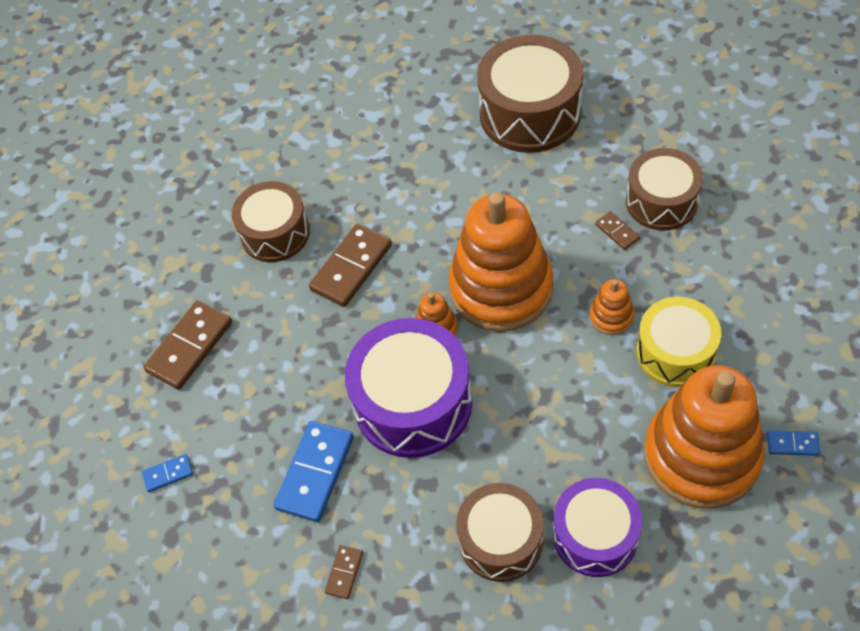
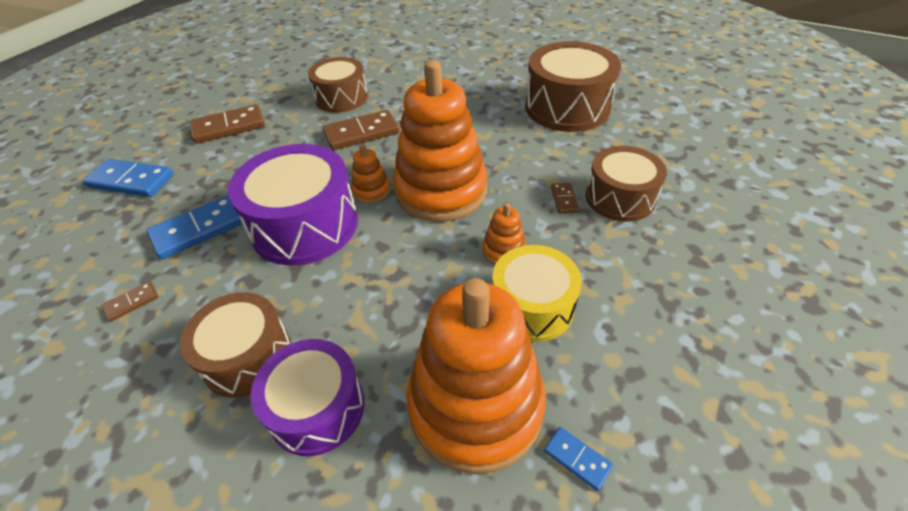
camera: 30 degrees right, 10 degrees down
(168, 474) = (131, 181): blue domino -> blue domino, size x2.04

